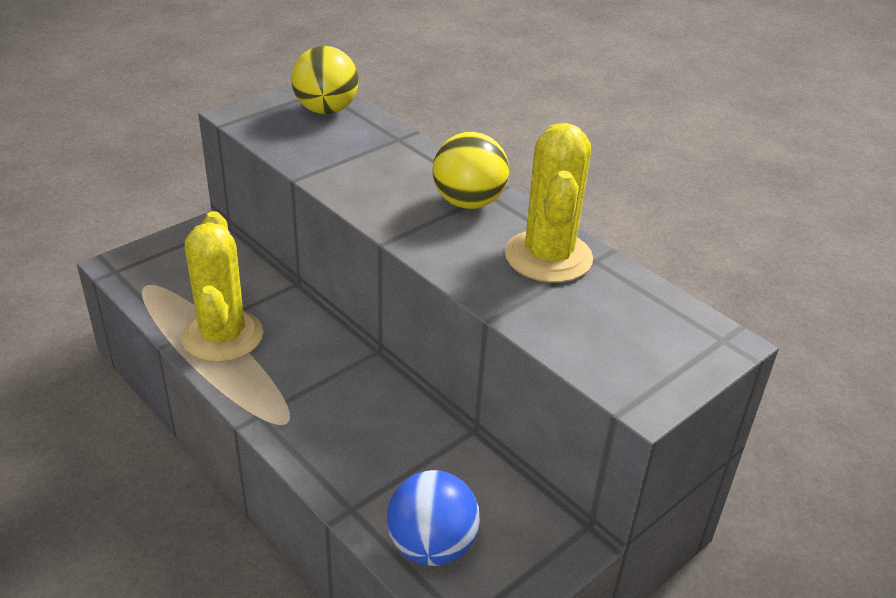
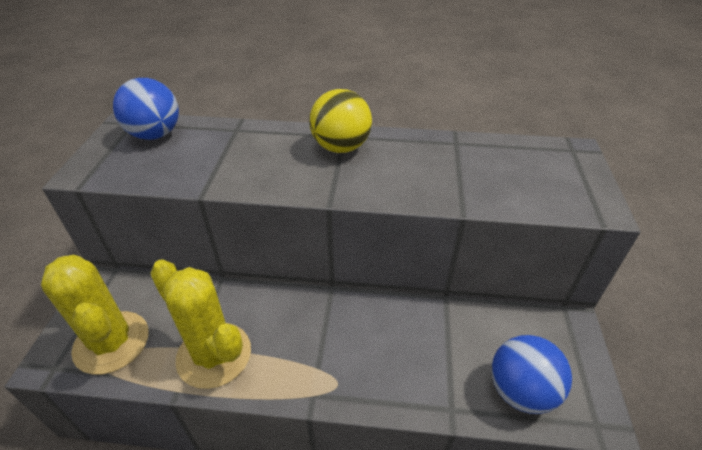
camera: 40 degrees left, 5 degrees up
(326, 110) = (155, 135): yellow ball -> blue ball
(548, 257) = (432, 155): yellow cactus -> yellow cactus (111, 342)

